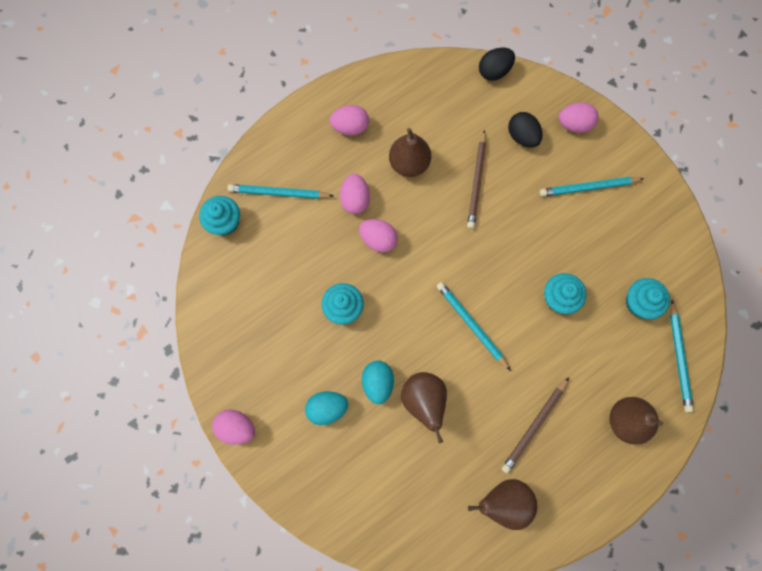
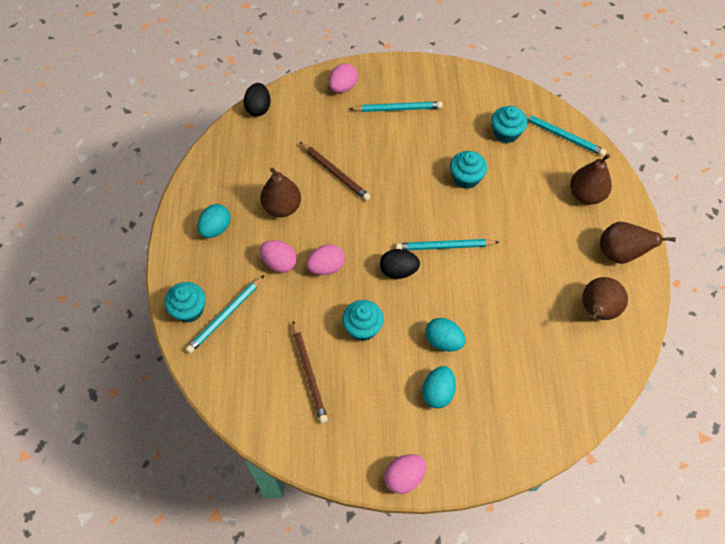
camera: 55 degrees left, 15 degrees down
(224, 222) = (214, 374): turquoise cupcake -> turquoise cupcake (189, 309)
(350, 127) = (216, 228): pink egg -> turquoise egg
(424, 401) = (481, 317): brown pear -> brown pear (620, 253)
(522, 136) = (324, 123): black egg -> black egg (398, 271)
(534, 426) = (552, 254): brown pencil -> brown pencil (309, 373)
(588, 187) = (397, 109): turquoise pencil -> turquoise pencil turned 120 degrees counterclockwise

